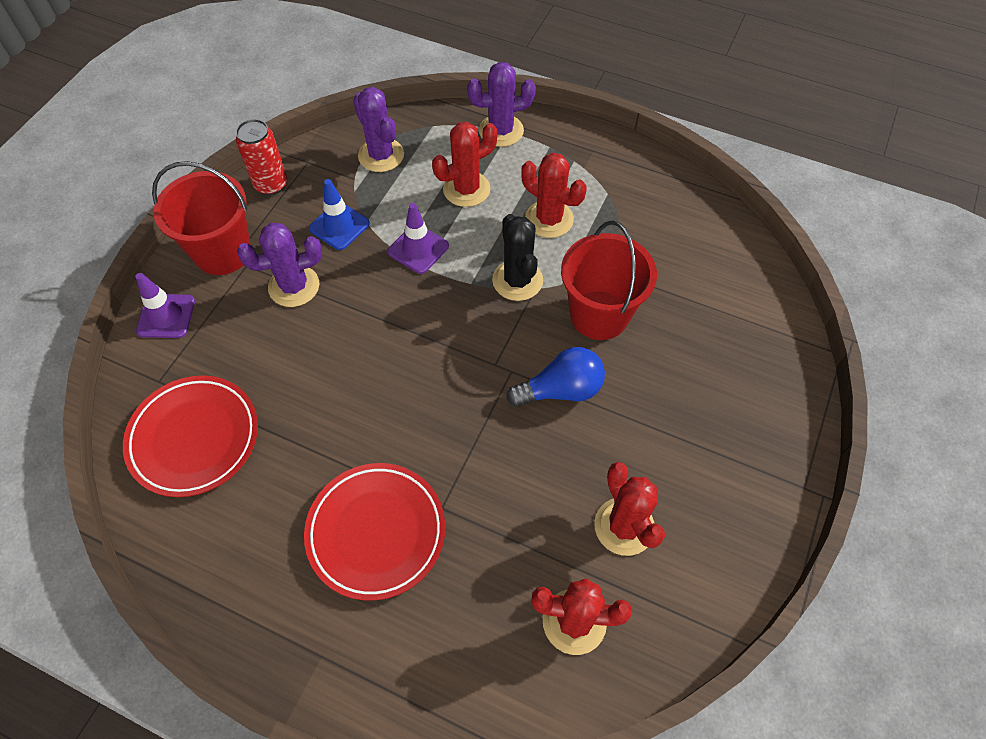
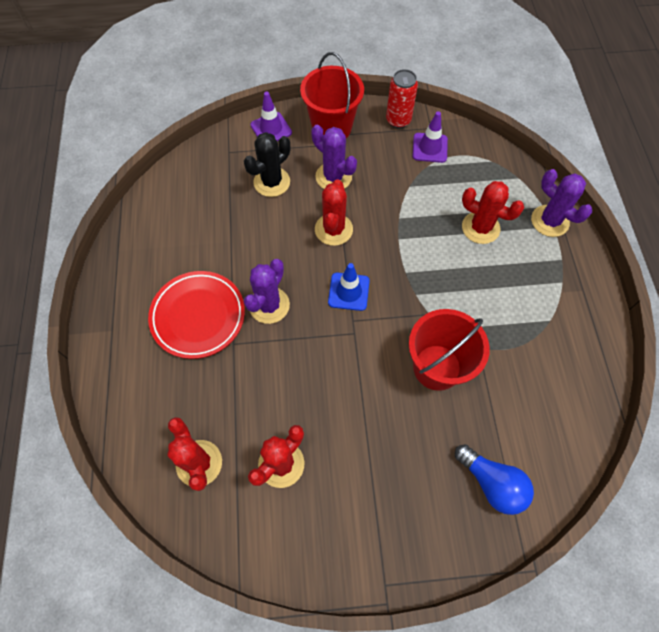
camera: 60 degrees right, 5 degrees up
(194, 438) = (204, 190): red plate -> none
(339, 226) = (394, 174): blue traffic cone -> blue traffic cone (348, 291)
(381, 155) = (468, 163): purple cactus -> purple cactus (269, 305)
(418, 249) = (410, 227): purple traffic cone -> purple traffic cone (430, 148)
(517, 280) = (428, 299): black cactus -> black cactus (272, 182)
(549, 219) = (495, 293): red cactus -> red cactus (333, 229)
(561, 390) = (359, 372): blue light bulb -> blue light bulb (492, 483)

